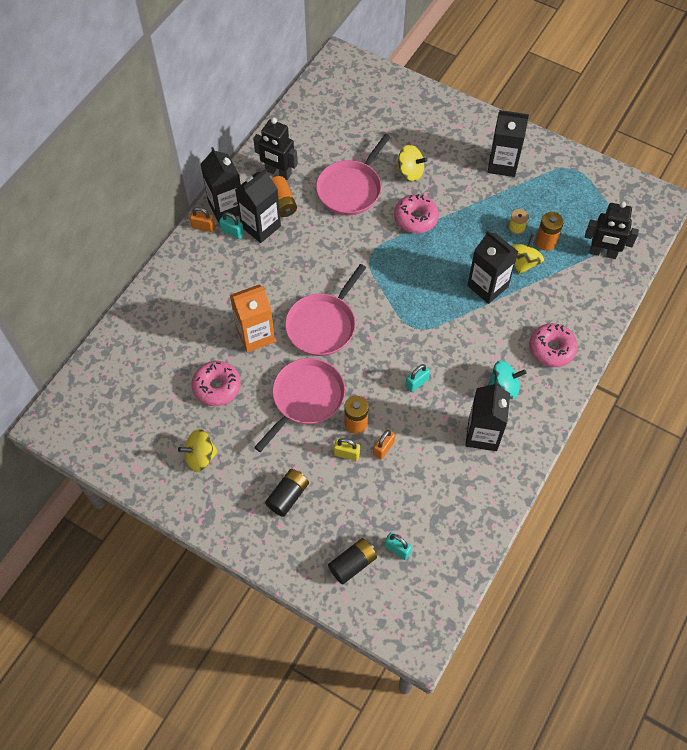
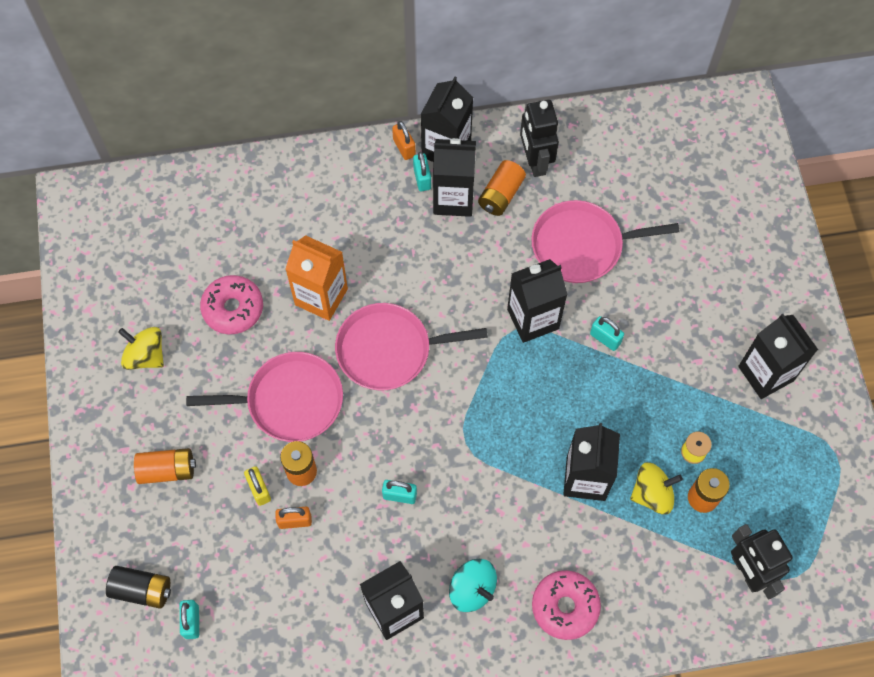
camera: 50 degrees right, 5 degrees up
(288, 496) = (167, 470): black battery -> orange battery
(372, 242) = (533, 319): none -> black carton
(410, 172) = (661, 287): yellow spinning top -> none
(415, 218) = (605, 338): pink donut -> turquoise padlock

